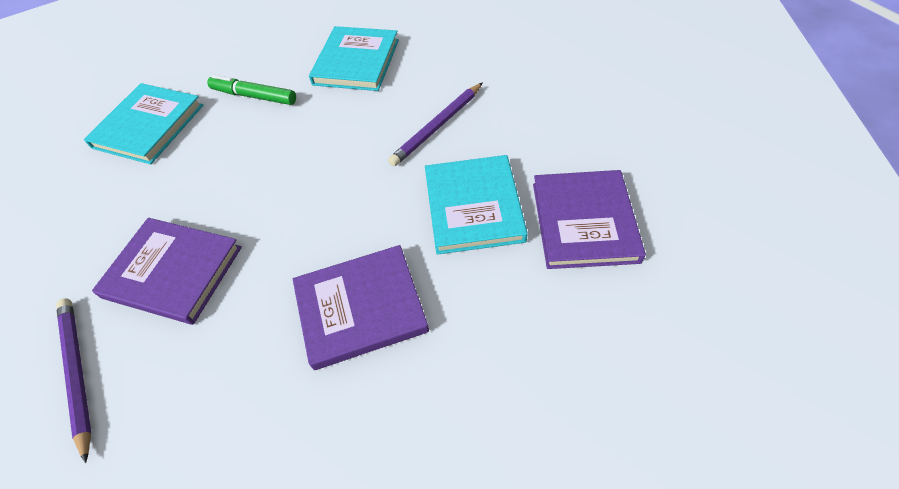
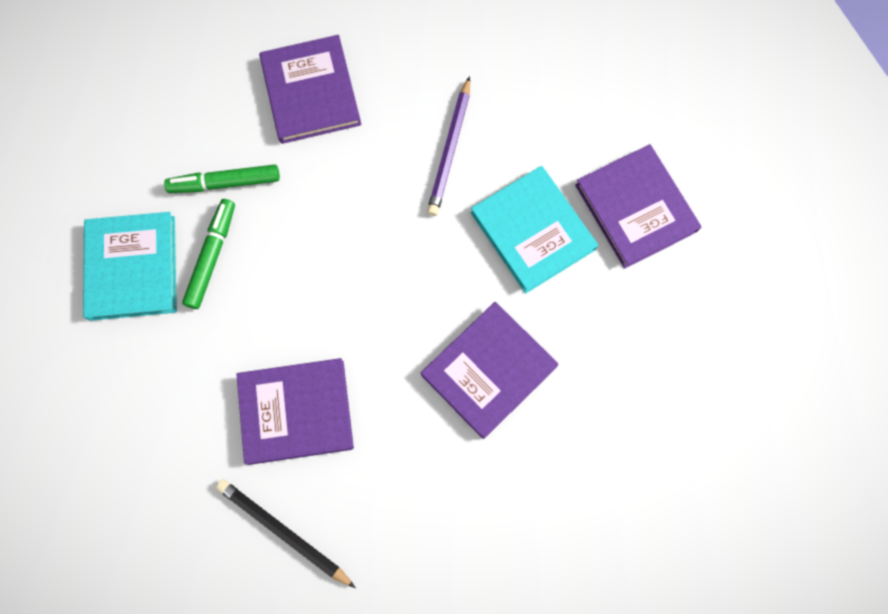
camera: 30 degrees left, 20 degrees up
(77, 373) = (283, 532): purple pencil -> black pencil
(207, 137) = (212, 256): none -> green marker
(356, 62) = (311, 92): turquoise book -> purple book

